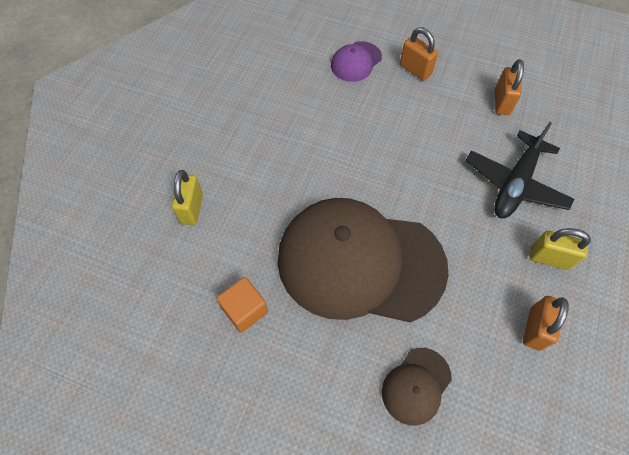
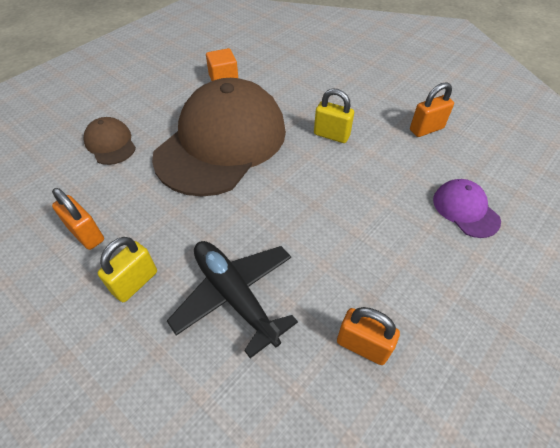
camera: 110 degrees right, 10 degrees down
(192, 209) = (317, 70): yellow padlock -> yellow padlock (331, 135)
(415, 70) = (443, 265): orange padlock -> orange padlock (426, 129)

